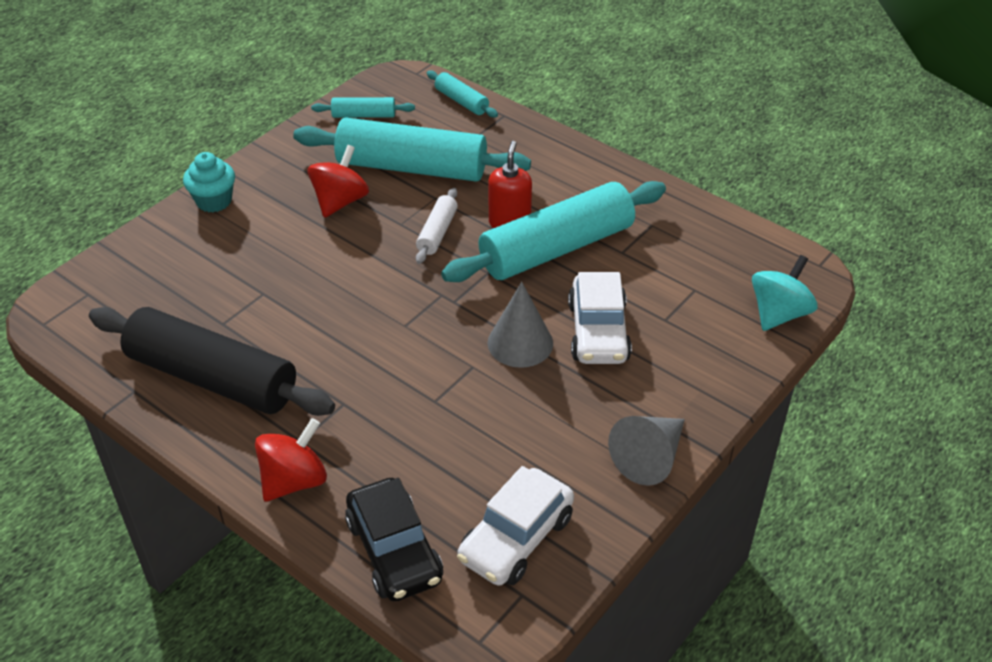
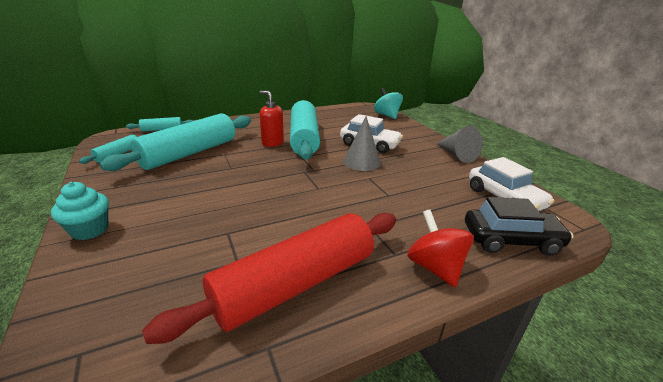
camera: 65 degrees left, 15 degrees down
(213, 377) = (295, 283): black rolling pin -> red rolling pin
(340, 201) = (181, 180): red spinning top -> none
(437, 233) = (253, 160): white rolling pin -> none

